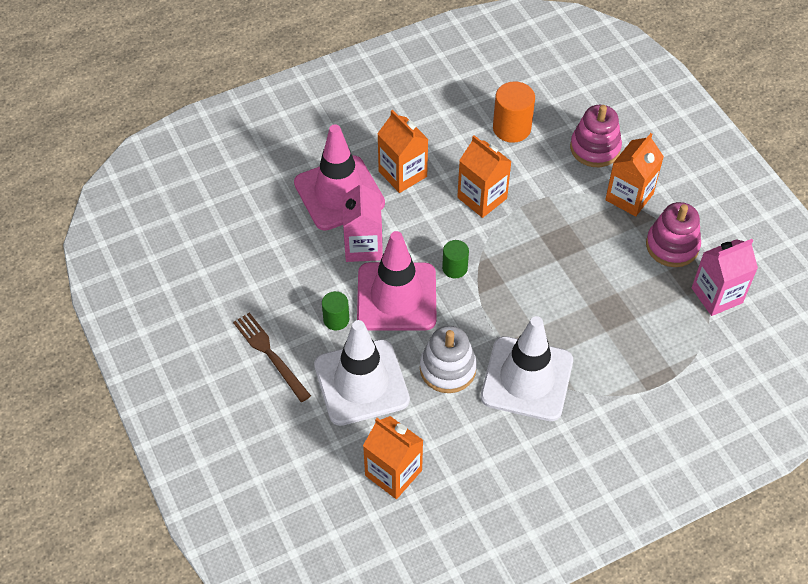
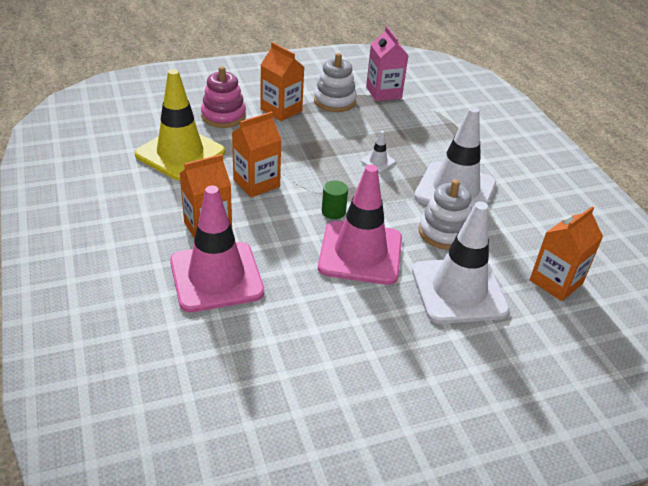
camera: 85 degrees left, 15 degrees down
(270, 354) = (422, 358): brown fork -> none
(336, 319) = (382, 299): green cylinder -> none
(363, 246) = (293, 268): pink carton -> none
(511, 128) = (180, 153): orange cylinder -> yellow traffic cone
(557, 300) = (378, 162): none -> white traffic cone
(672, 246) = (334, 101): pink stacking toy -> white stacking toy

